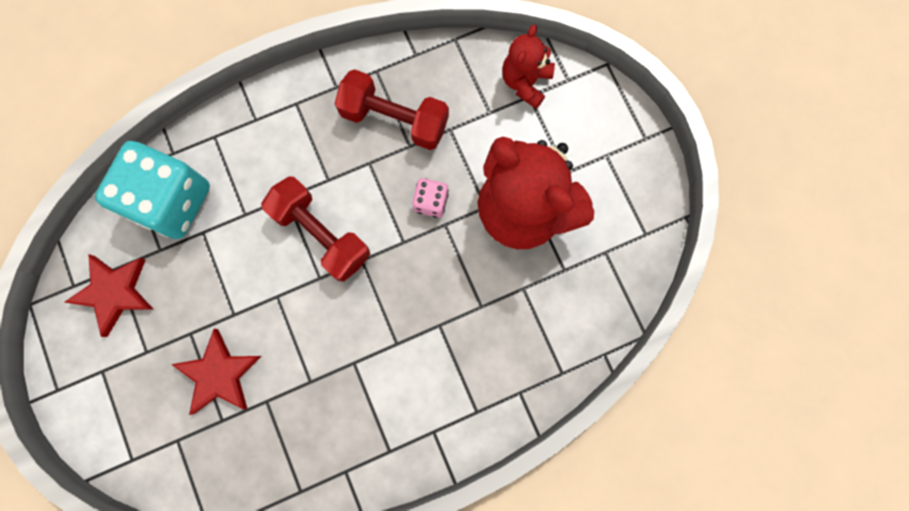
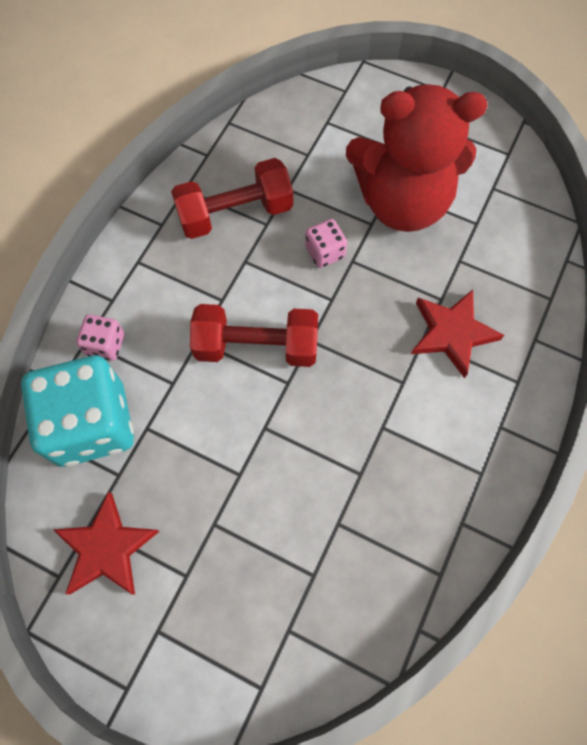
camera: 40 degrees left, 10 degrees down
(219, 374) = (273, 536): red star -> red star (452, 333)
(224, 150) = (105, 344): none -> pink dice
(525, 82) = (314, 114): red teddy bear -> none

